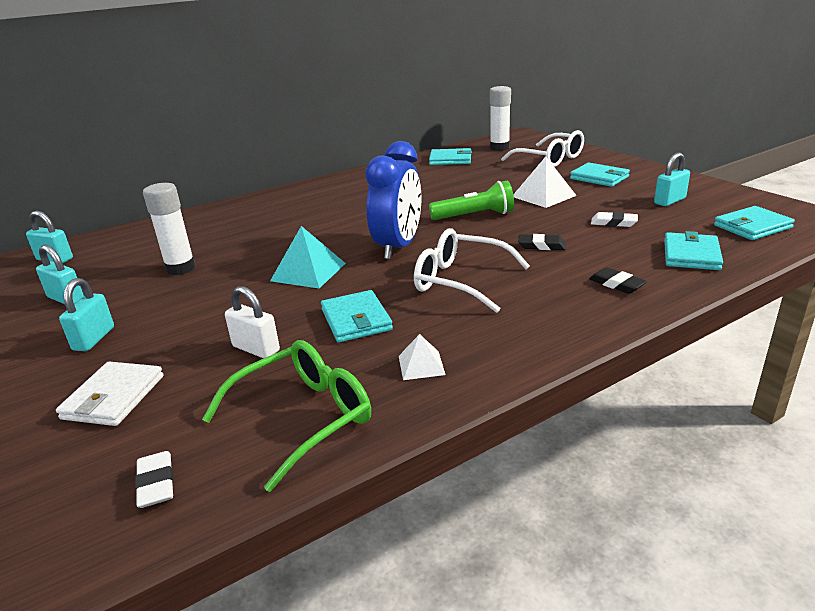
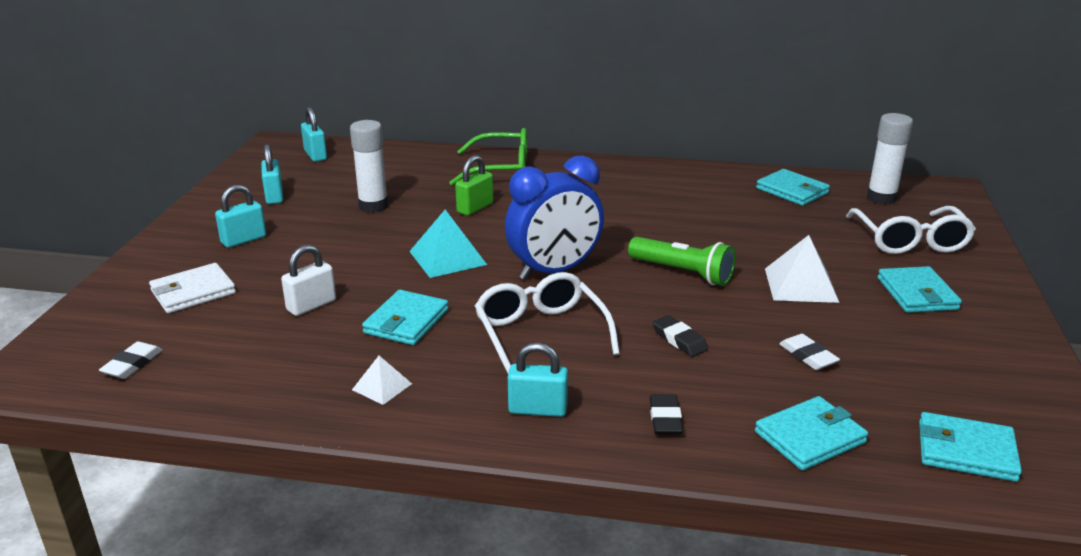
camera: 40 degrees right, 0 degrees up
(256, 349) = (311, 305): white padlock -> white padlock turned 60 degrees clockwise
(270, 238) = (475, 208): none -> green padlock
(303, 417) = (256, 375): green glasses -> green glasses (501, 170)
(669, 201) = (936, 366): turquoise padlock -> turquoise padlock (538, 409)

